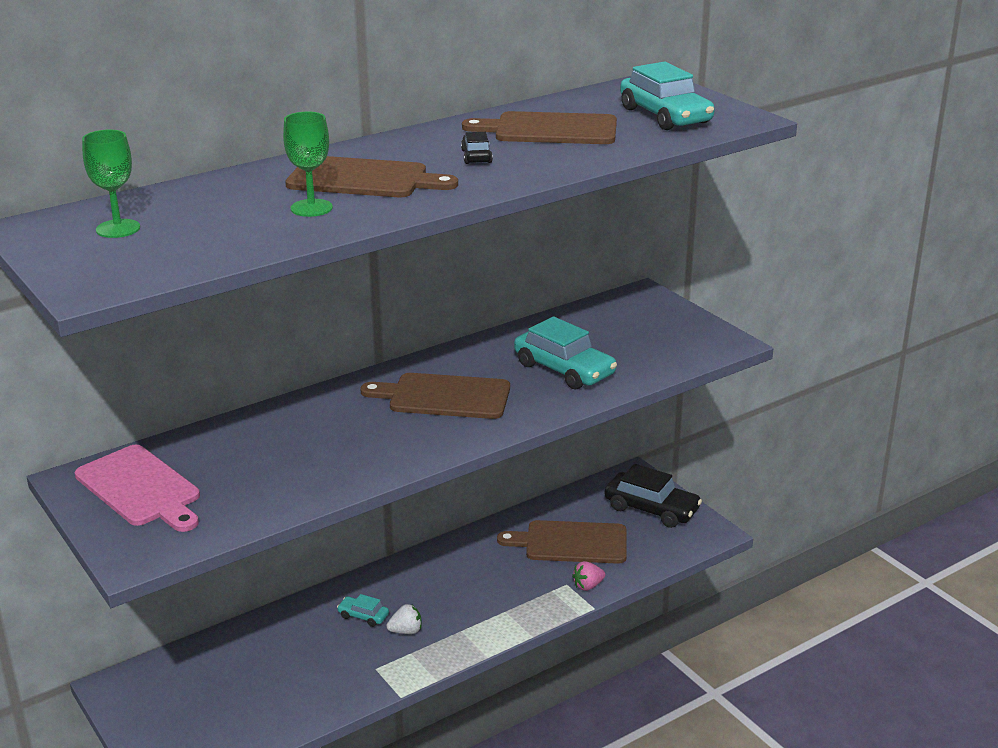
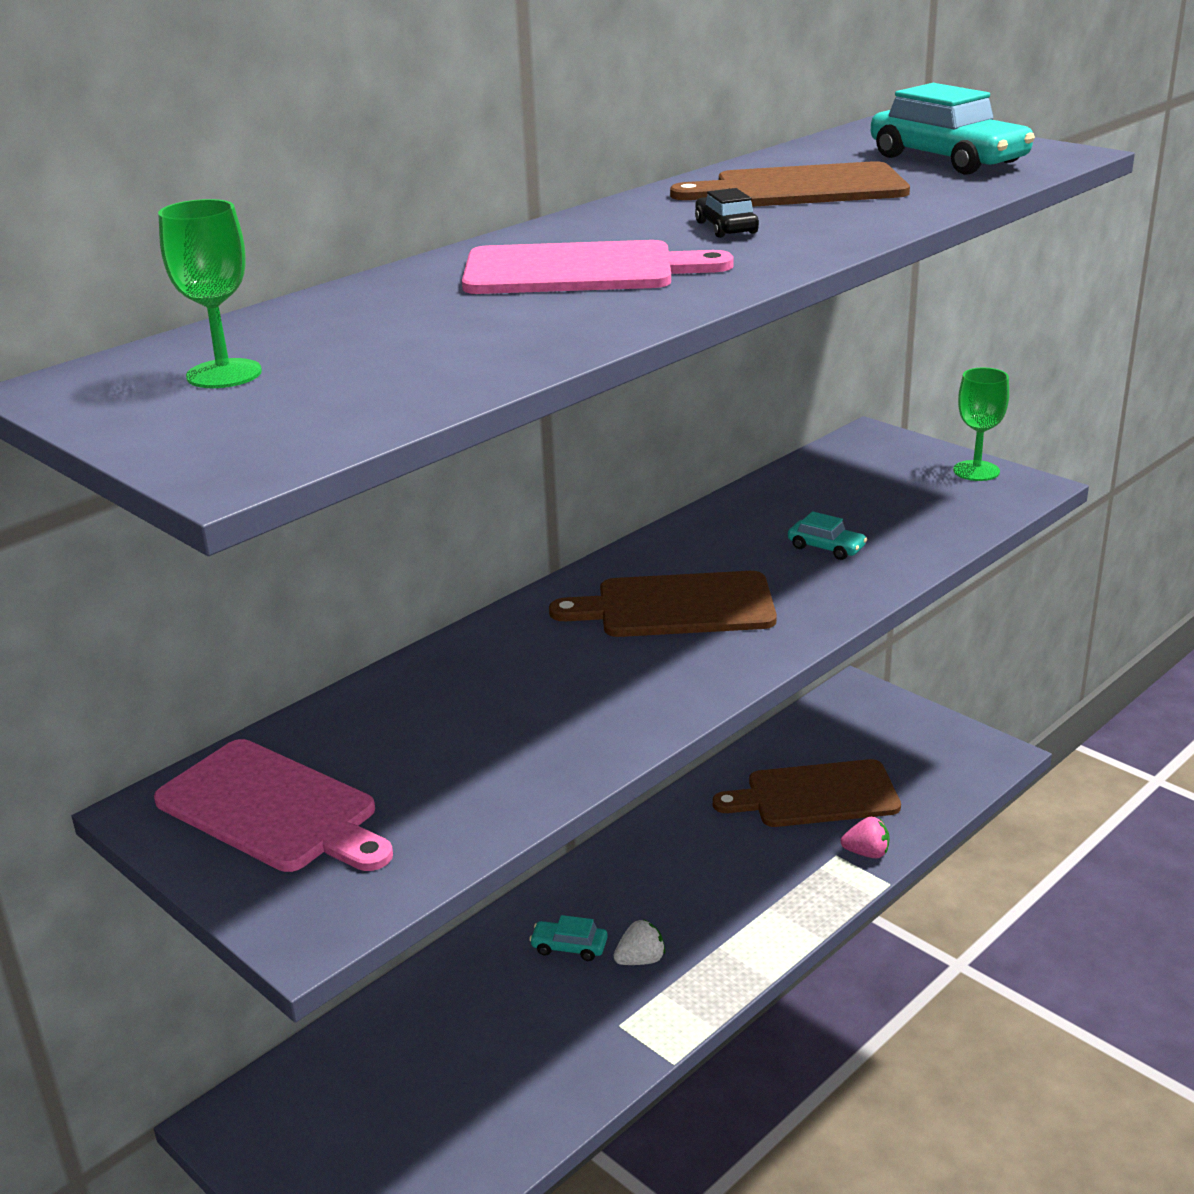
camera: 10 degrees left, 0 degrees up
(311, 208) = (529, 315): green goblet -> green goblet (976, 471)
(363, 179) = (579, 270): brown cutting board -> pink cutting board
(564, 369) = (826, 547): turquoise car -> turquoise car, size x0.49
(588, 586) = (866, 853): pink strawberry -> pink strawberry turned 135 degrees counterclockwise
(651, 509) = (901, 733): black car -> none

